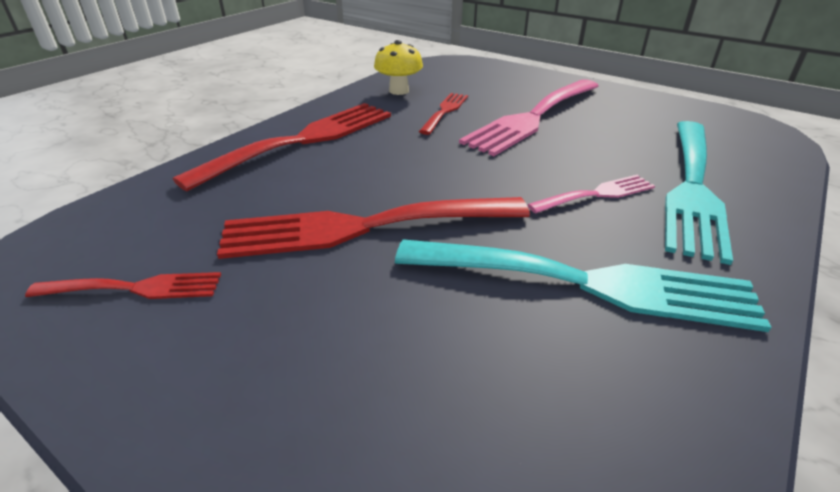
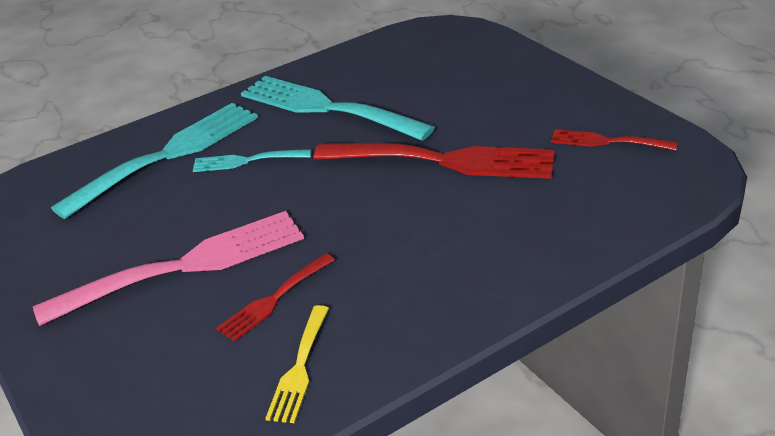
camera: 155 degrees left, 0 degrees up
(303, 140) = (471, 273): red fork -> none
(399, 91) = (299, 368): yellow mushroom -> yellow fork
(597, 194) = (246, 161): pink fork -> turquoise fork

